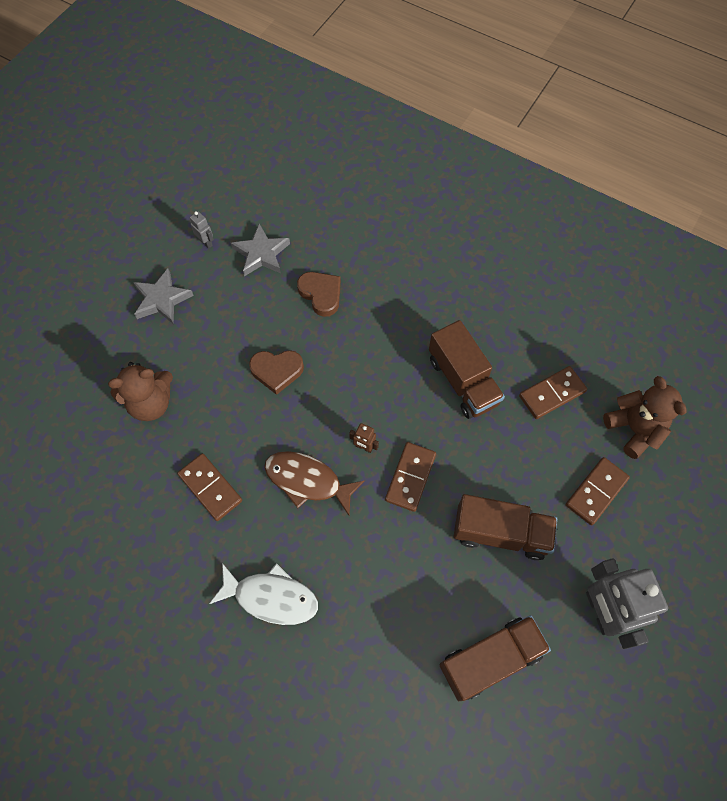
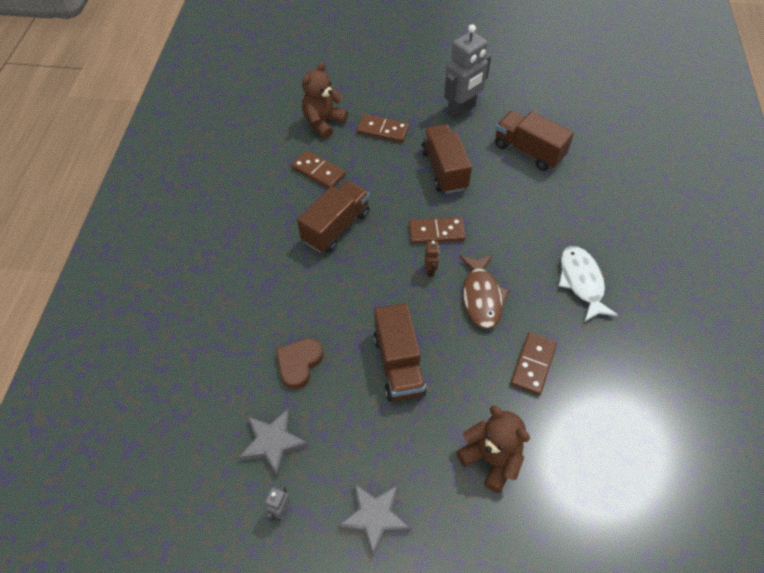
camera: 115 degrees left, 10 degrees down
(277, 371) = (398, 364): brown heart -> brown truck

